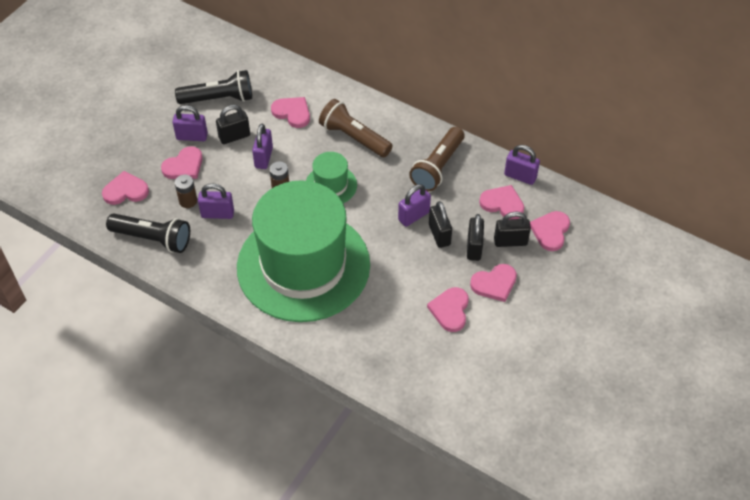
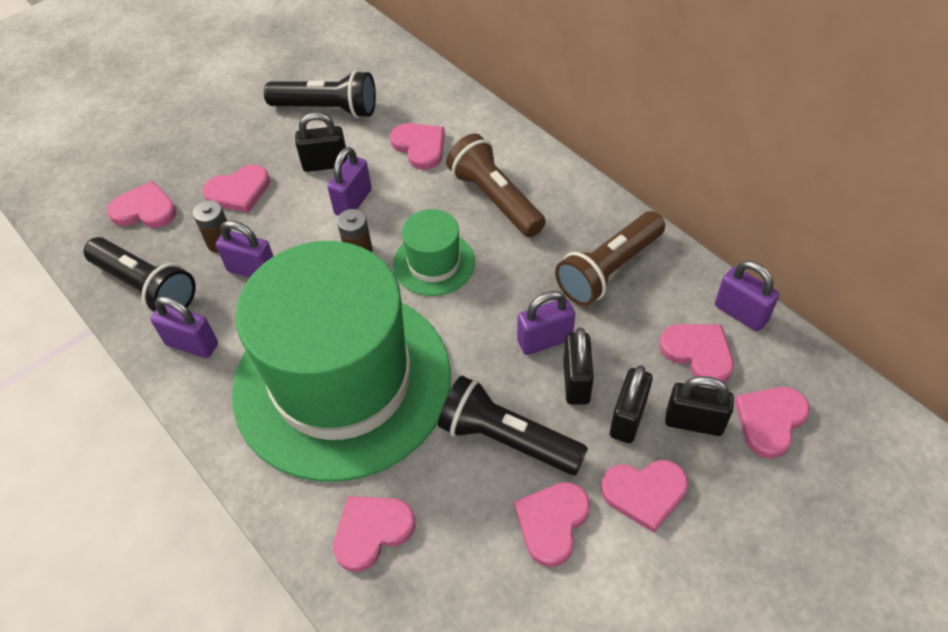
camera: 20 degrees right, 0 degrees up
(192, 136) = (268, 153): purple padlock -> purple padlock (192, 344)
(354, 338) = (372, 531): none -> pink heart
(411, 274) = (507, 439): none -> black flashlight

